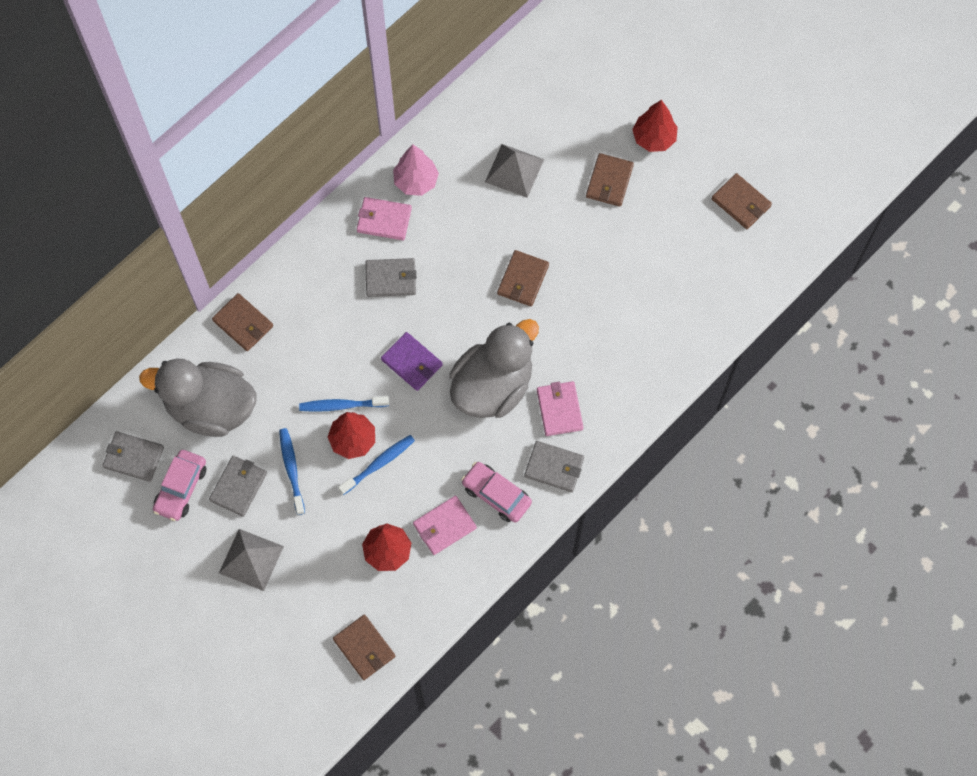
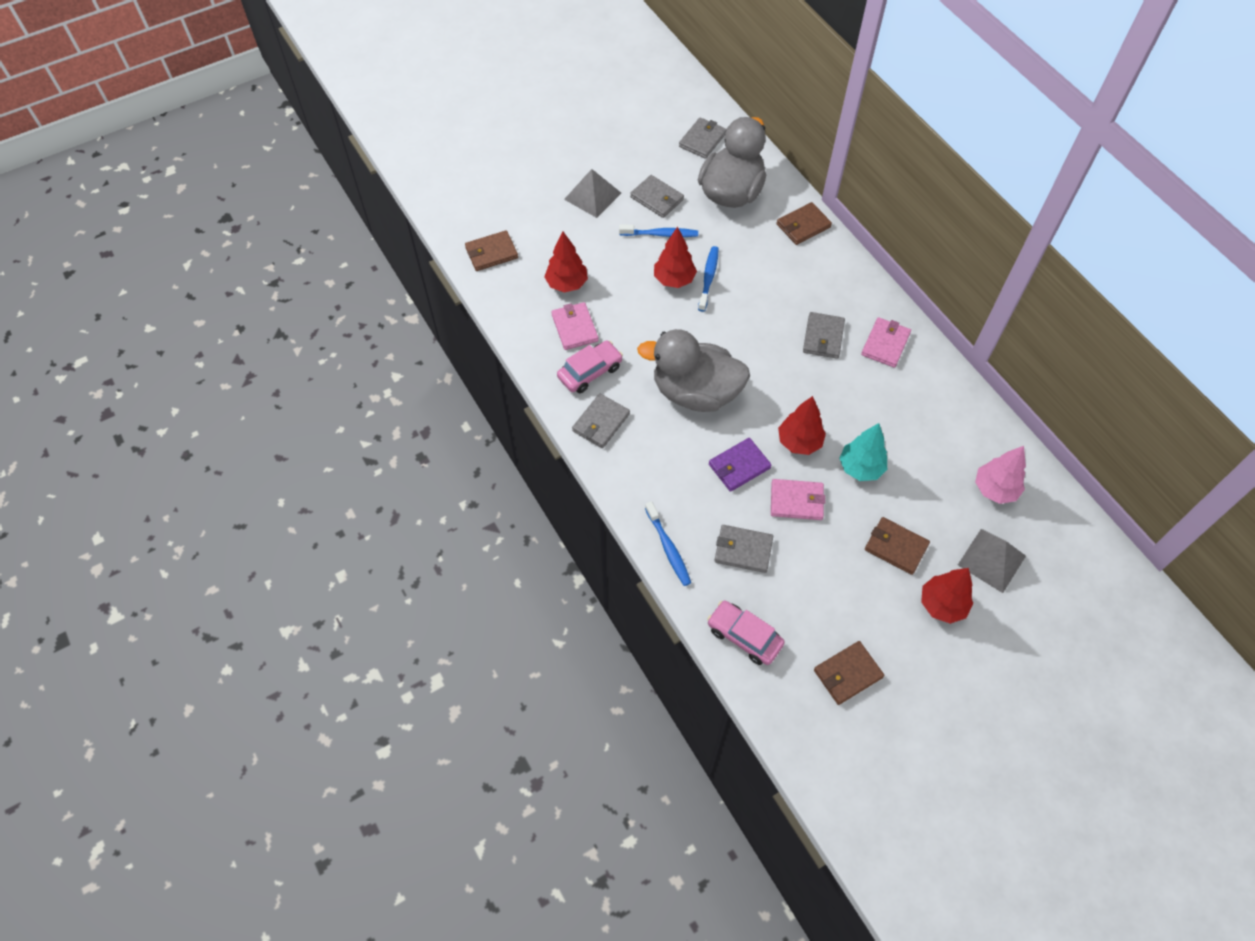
camera: 105 degrees right, 10 degrees down
(181, 488) = (667, 164): pink car -> pink car (744, 636)
(378, 464) = (646, 293): blue toothbrush -> blue toothbrush (668, 548)
(412, 362) = (735, 336): purple wallet -> purple wallet (739, 466)
(416, 181) = (922, 377): pink tree -> pink tree (995, 489)
(492, 386) = (695, 392): grey duck -> grey duck turned 135 degrees clockwise
(514, 170) = (922, 463): grey pyramid -> grey pyramid (991, 560)
(523, 279) = (799, 442): brown wallet -> red tree
(535, 222) = (860, 468): none -> turquoise tree
(559, 409) = (656, 441): pink wallet -> pink wallet (796, 501)
(652, 307) = (743, 550): none -> grey wallet

